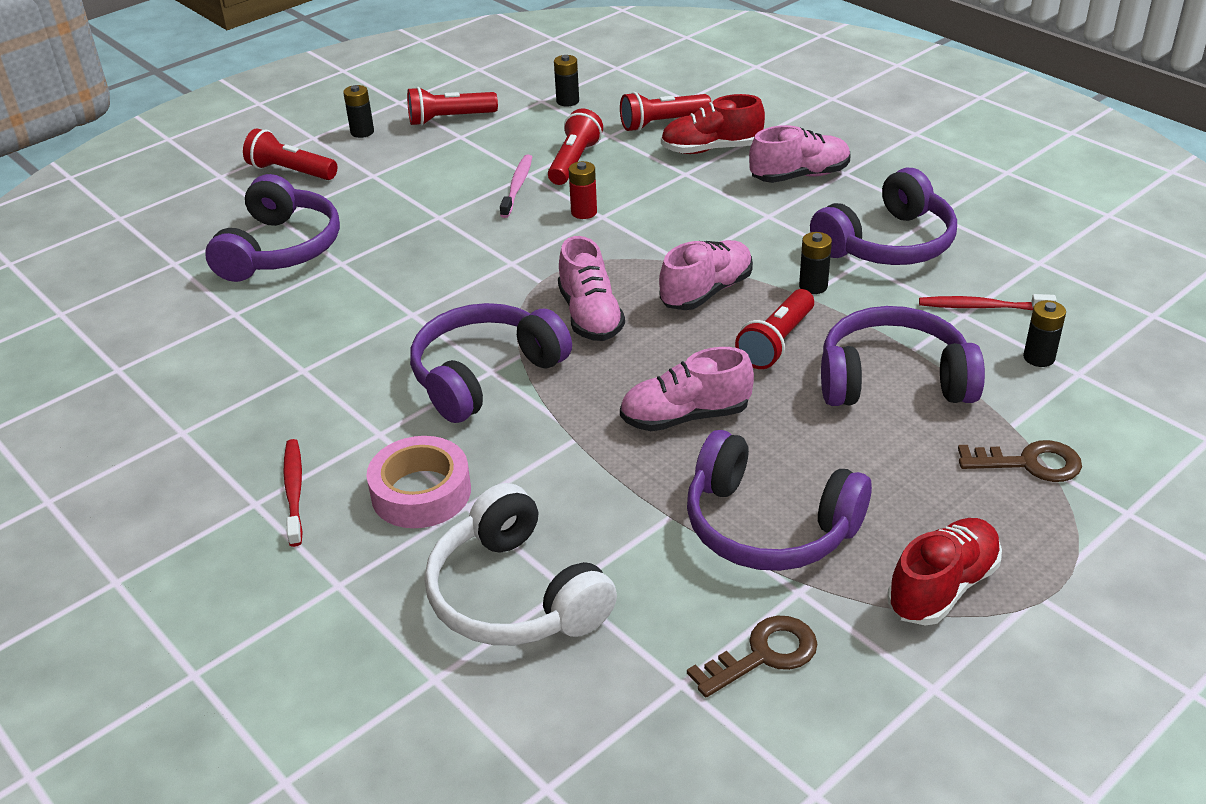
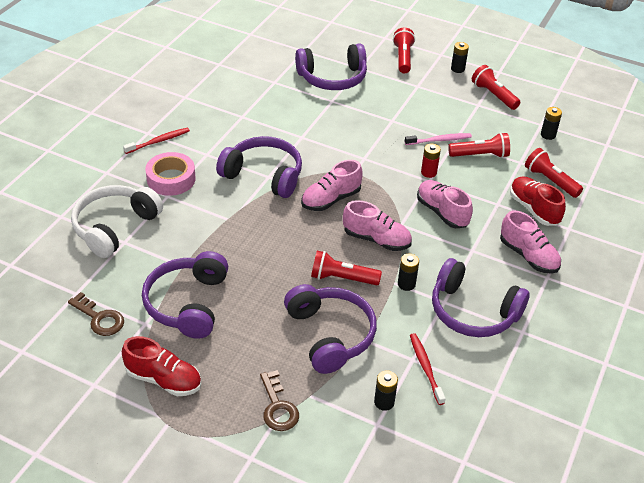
camera: 65 degrees right, 5 degrees up
(685, 416) = (261, 255): pink shoe -> pink shoe (442, 212)

